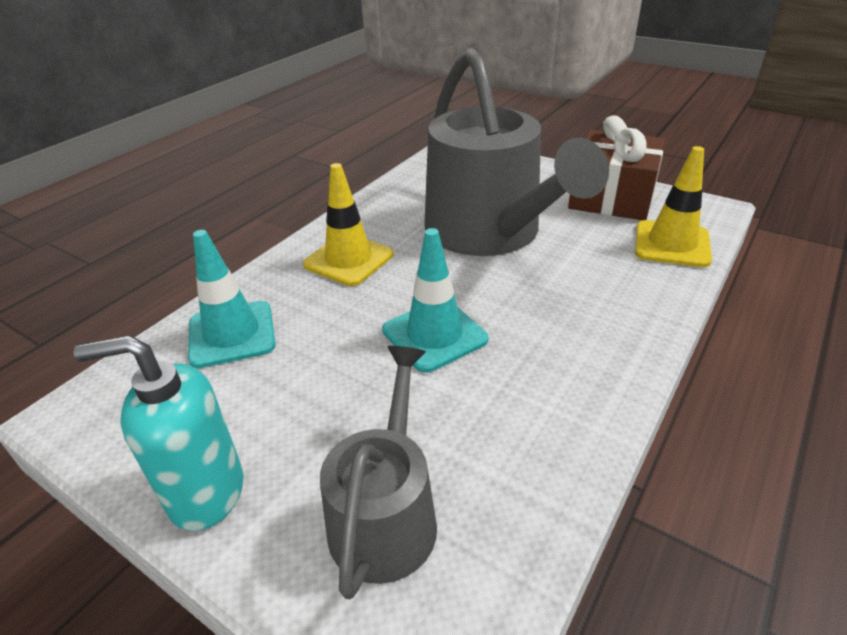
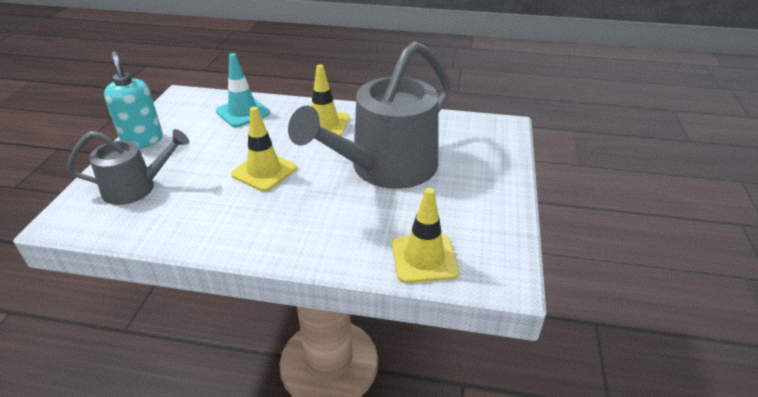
camera: 65 degrees right, 0 degrees up
(434, 335) = (264, 171): turquoise traffic cone -> yellow traffic cone
(612, 197) = (483, 217): brown gift -> none

